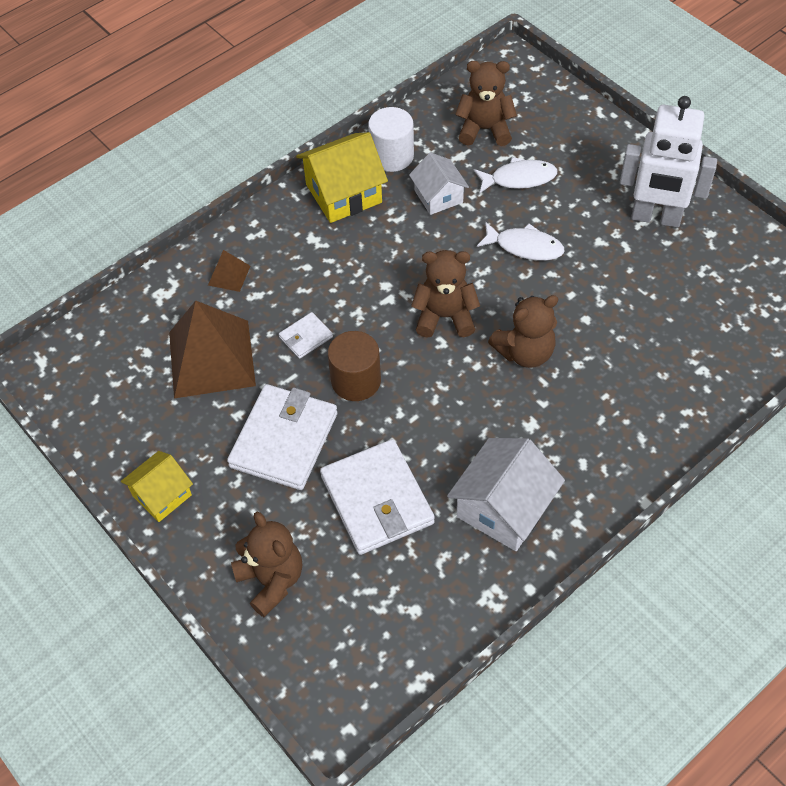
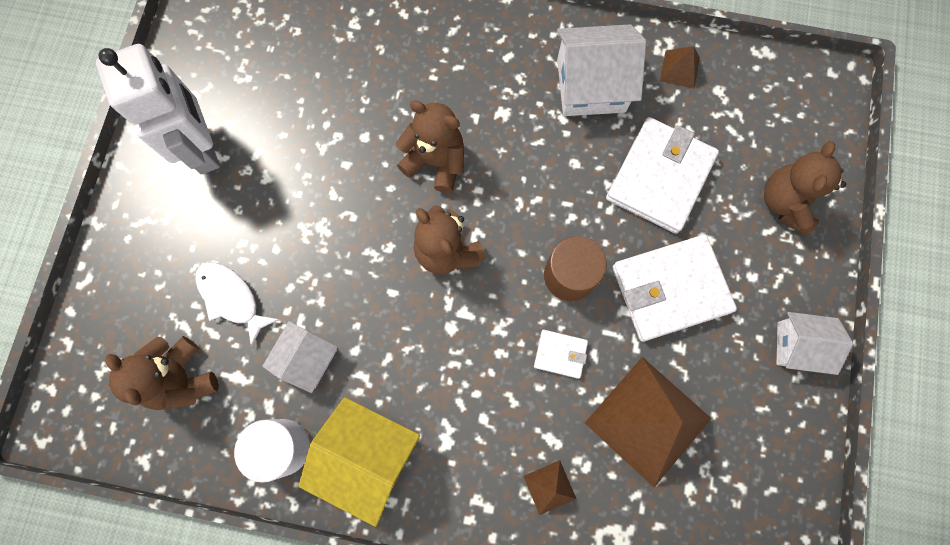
camera: 130 degrees left, 20 degrees up
(162, 495) = (798, 346): yellow house -> white house
(461, 593) = (679, 69): none -> brown pyramid
(525, 247) = (317, 237): white fish -> none

